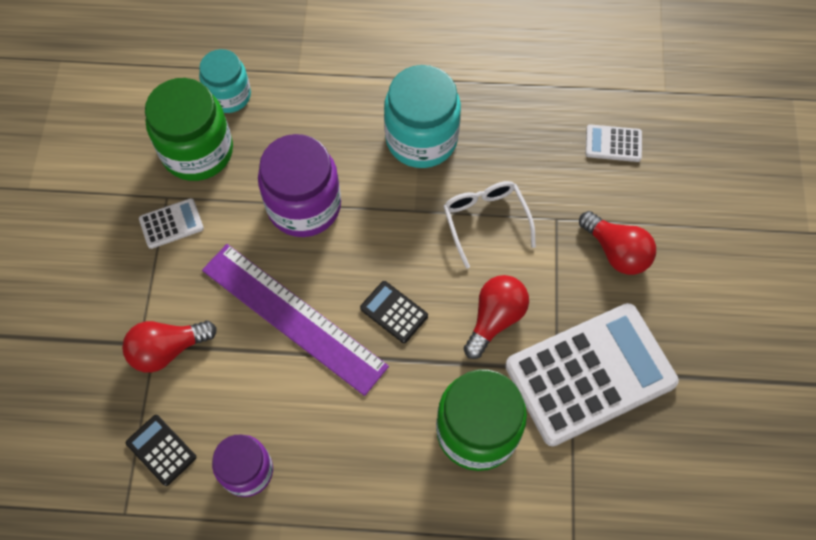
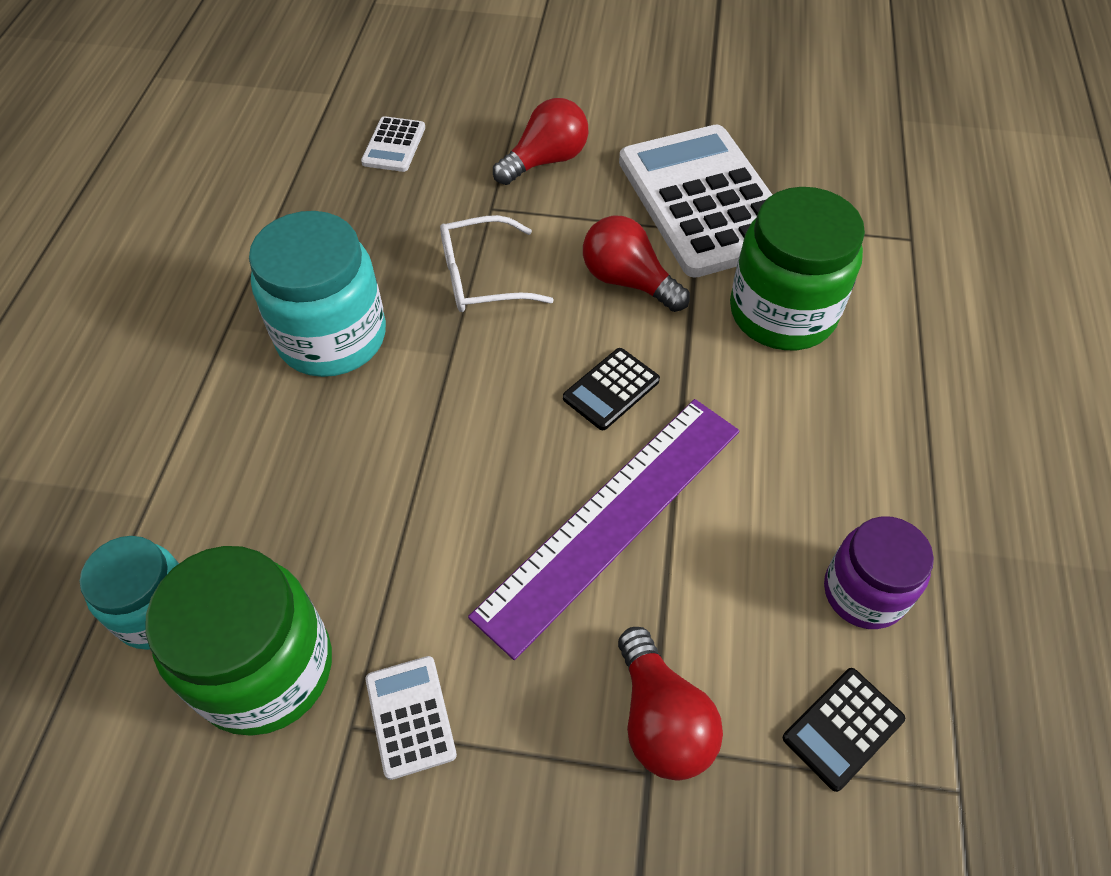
camera: 85 degrees left, 10 degrees down
(304, 206) = (415, 497): purple jar -> none

